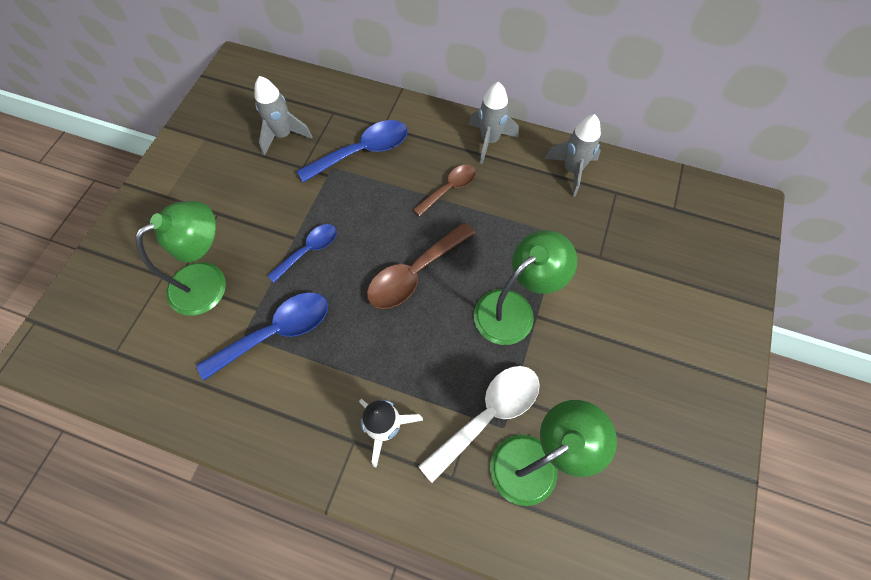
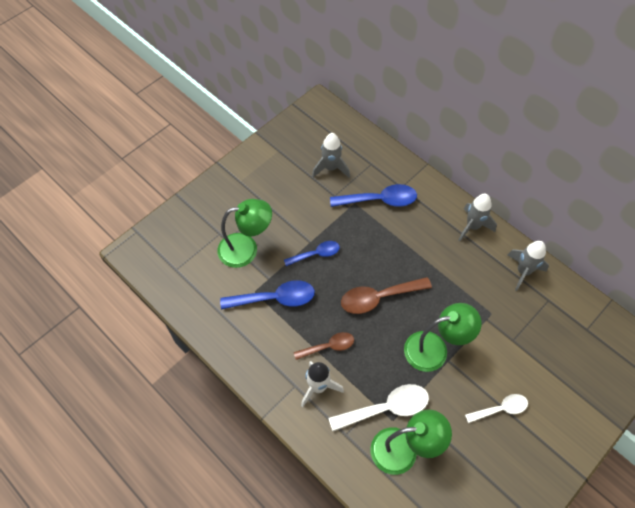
camera: 25 degrees right, 5 degrees down
(449, 189) = (428, 250): brown spoon -> brown spoon (328, 347)
(627, 349) = (500, 409): none -> white spoon

